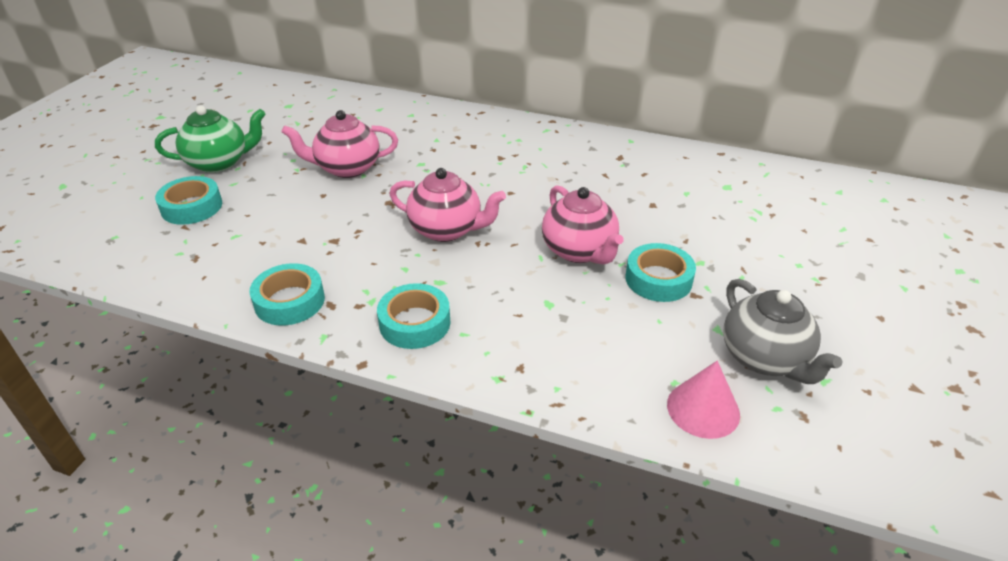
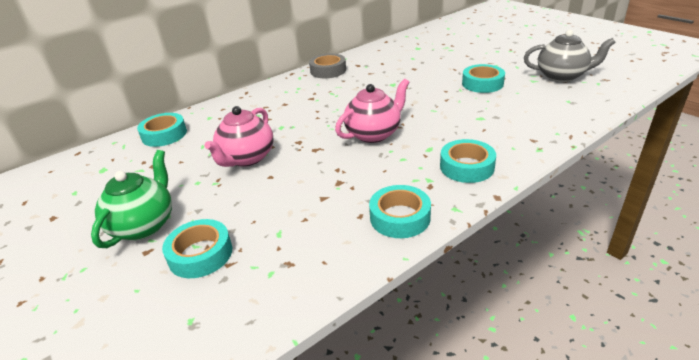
camera: 55 degrees left, 5 degrees down
(362, 106) = (164, 135): none -> turquoise tape
(579, 251) = (438, 97): pink teapot -> none
(582, 142) = (328, 70): none -> grey tape
(703, 409) = (592, 99): pink cone -> none

